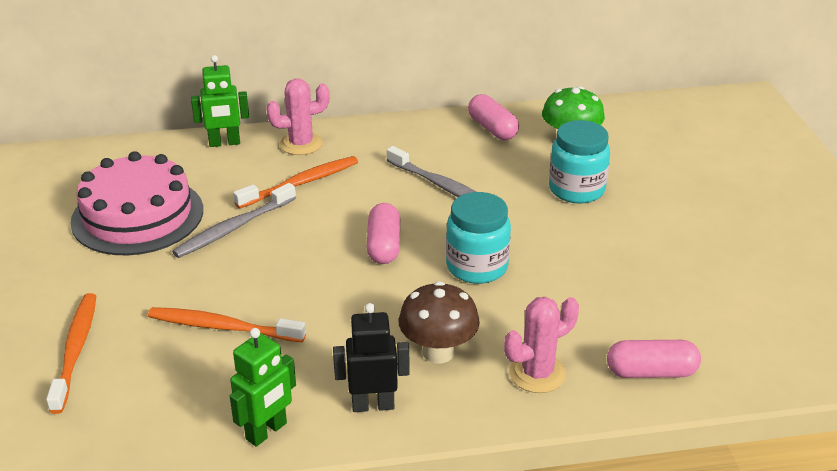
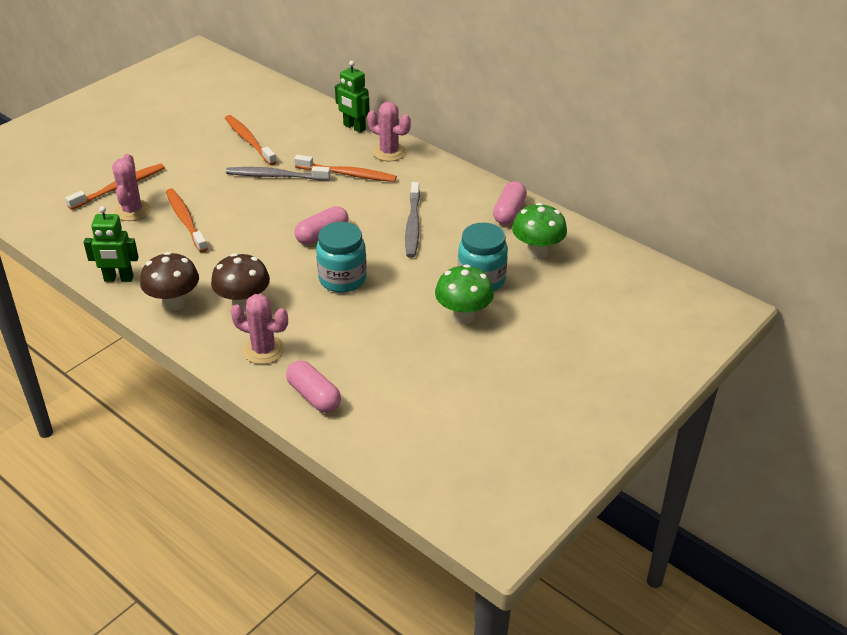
camera: 50 degrees right, 5 degrees up
(137, 215) = (249, 140): pink cake -> orange toothbrush
(141, 361) = (132, 211): none -> pink cactus
(373, 405) = (174, 303): black robot -> brown mushroom
(619, 224) = (463, 316): none -> green mushroom

